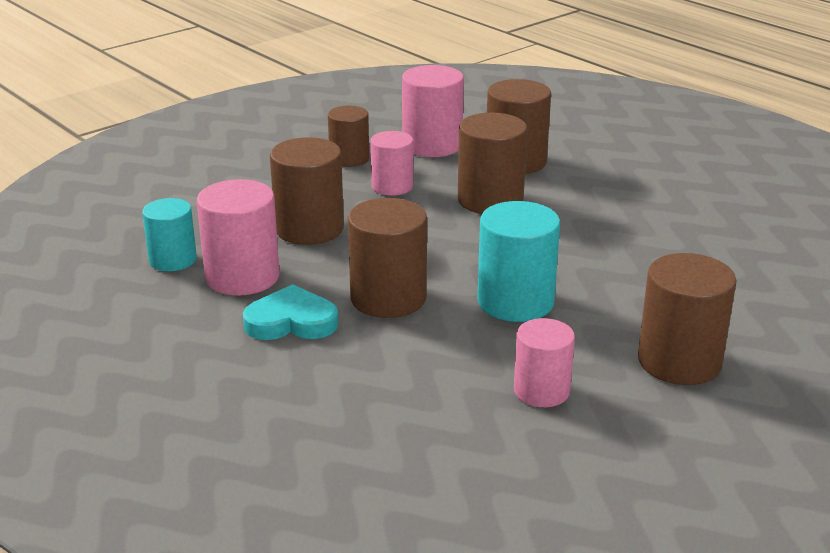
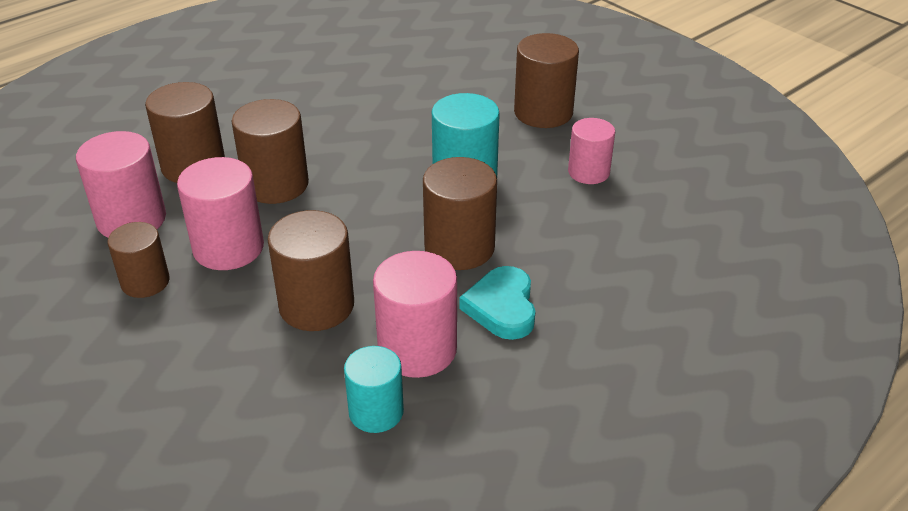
camera: 90 degrees left, 10 degrees up
(392, 186) = (228, 248): pink cylinder -> pink cylinder, size x1.53

